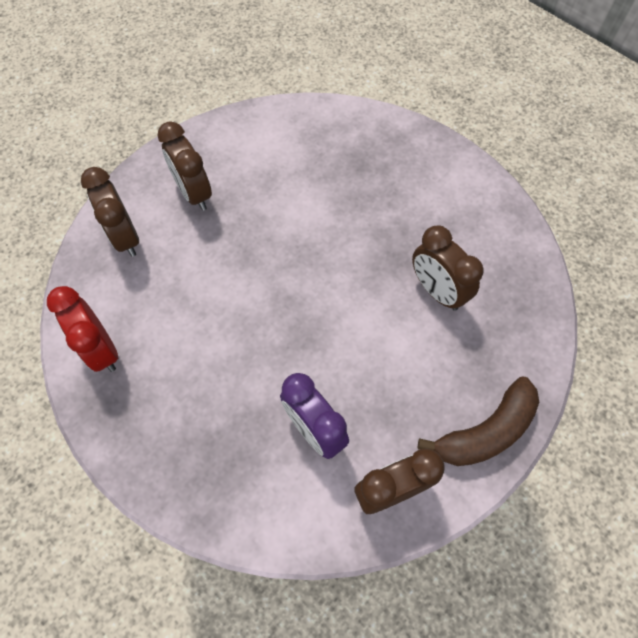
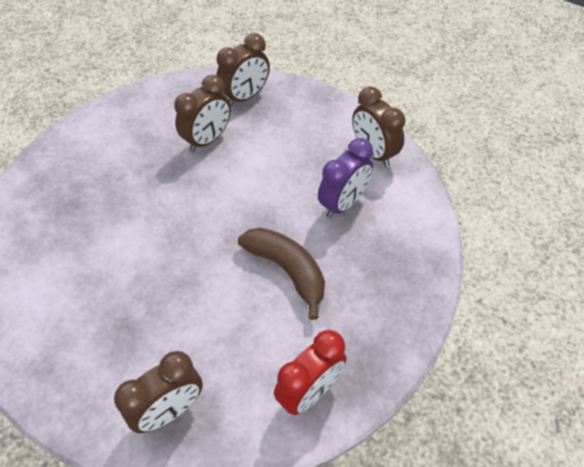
camera: 100 degrees left, 10 degrees down
(194, 193) = (106, 351): brown clock -> brown clock (245, 97)
(486, 431) = (317, 107): brown banana -> brown banana (287, 270)

